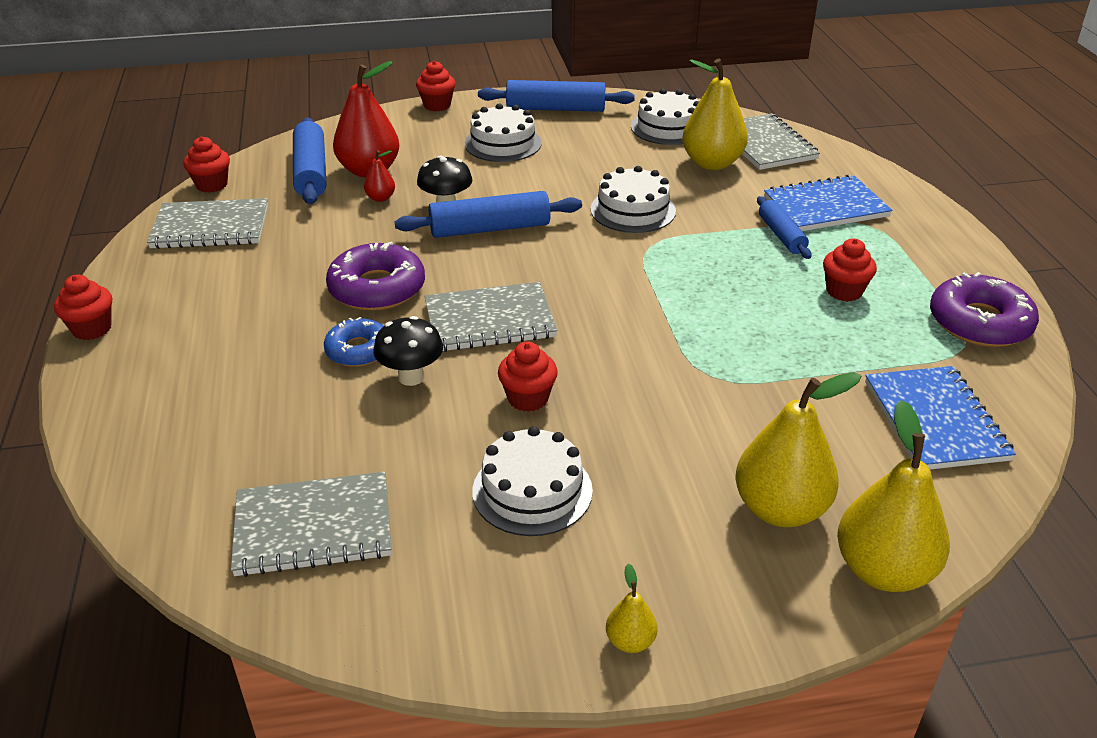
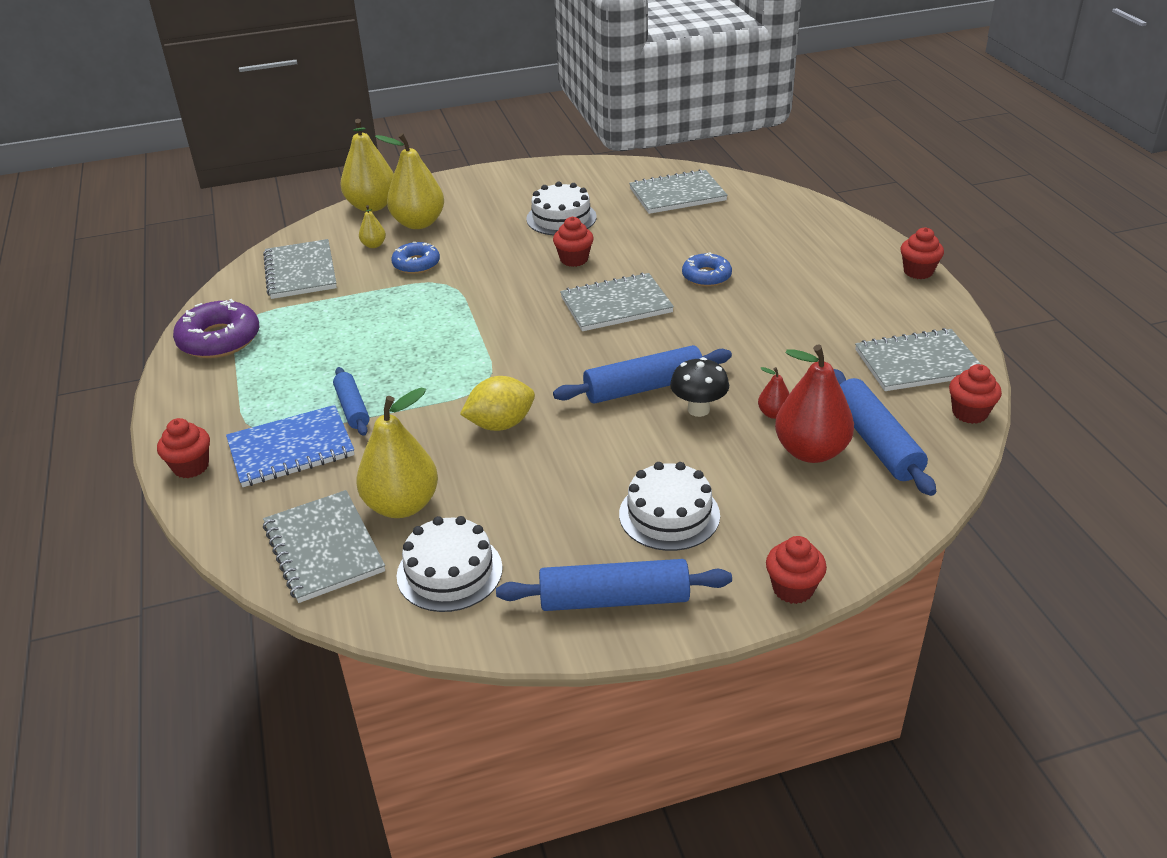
camera: 175 degrees right, 0 degrees up
(377, 288) = (720, 321): purple donut -> none
(411, 377) = (659, 264): black mushroom -> none
(630, 641) = (504, 175): yellow pear -> yellow pear (374, 245)
(633, 210) = (500, 424): white cake -> yellow lemon
(761, 416) = (416, 264): none -> blue donut
(844, 291) = (318, 355): red cupcake -> red cupcake (191, 467)
(935, 420) = (300, 272): blue notebook -> grey notebook

